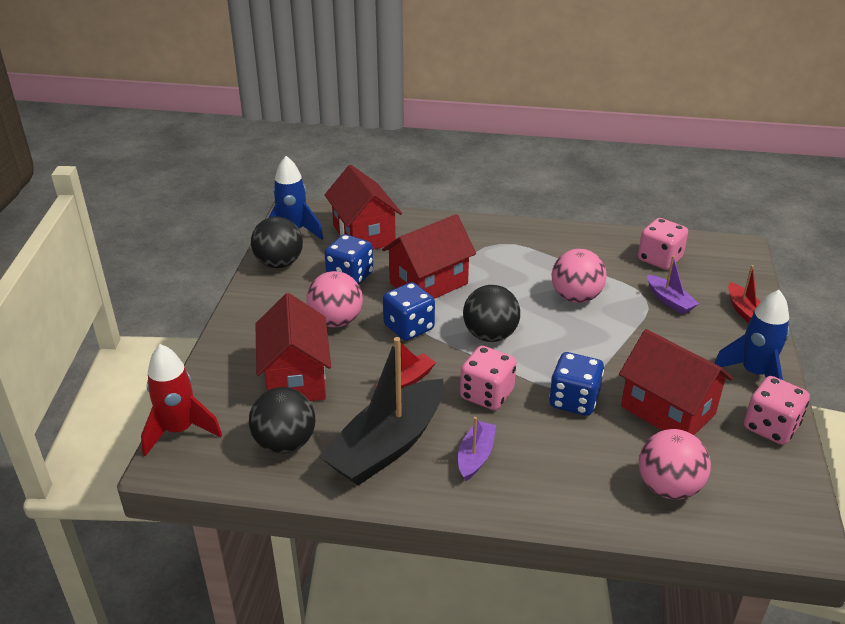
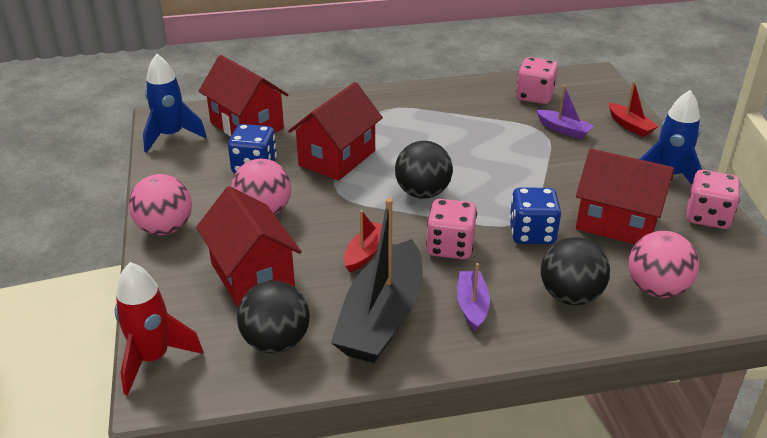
camera: 20 degrees left, 0 degrees up
(279, 263) = (172, 169): black ball -> black ball (570, 296)
(409, 327) = (340, 202): blue dice -> none
(576, 297) = (481, 143): pink ball -> pink ball (165, 228)

